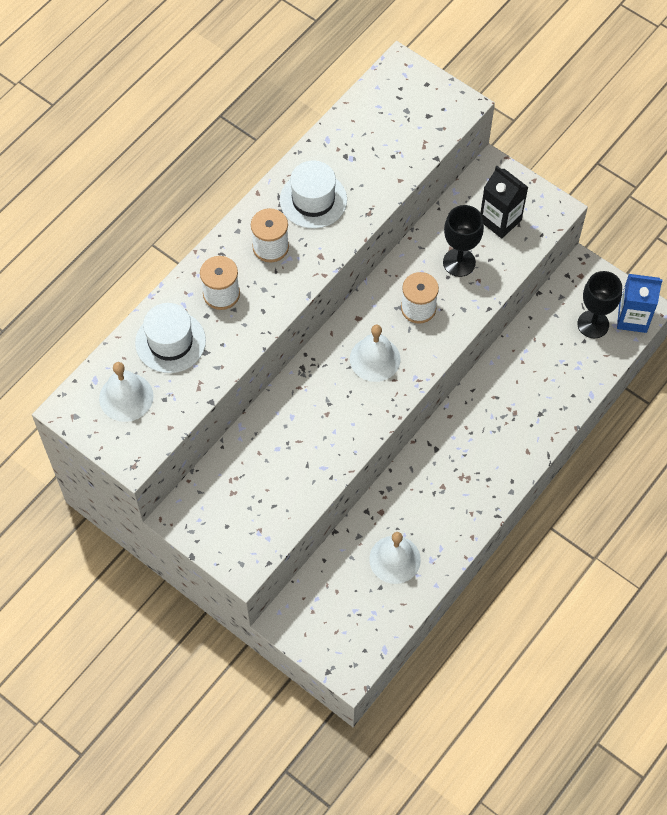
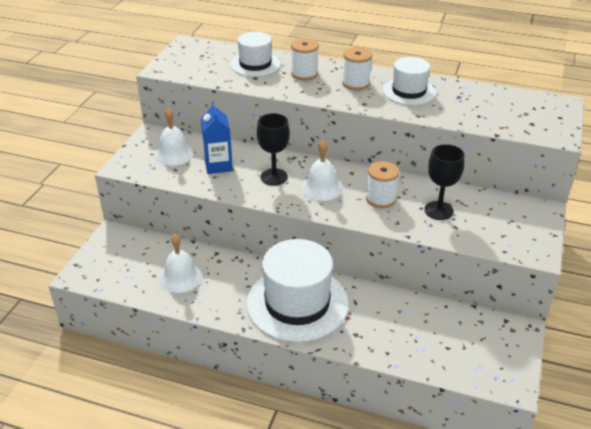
camera: 70 degrees right, 25 degrees down
(126, 397) = (205, 59): white bell -> white bell (174, 154)
(478, 452) = (297, 303): none -> white hat
(500, 220) = (497, 224): black carton -> none
(593, 324) = (469, 350): black goblet -> black goblet (274, 177)
(632, 318) = (497, 378): blue carton -> blue carton (218, 165)

